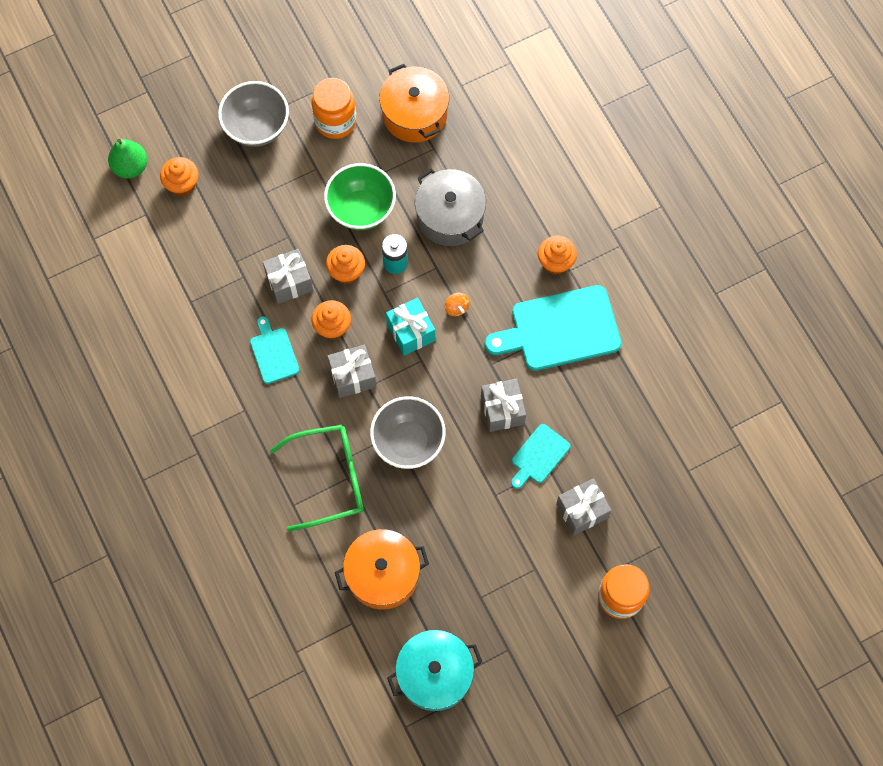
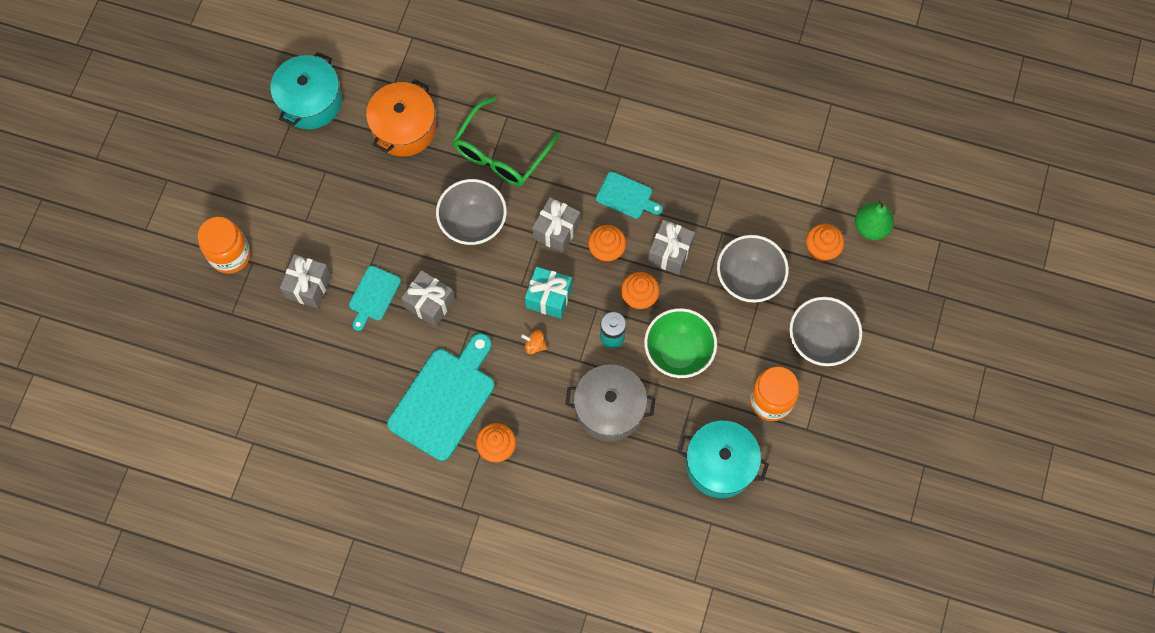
camera: 135 degrees right, 0 degrees up
(256, 212) = (748, 279): none -> grey bowl
(414, 114) = (720, 464): orange pot -> turquoise pot
(539, 456) = (373, 296): turquoise cutting board -> turquoise cutting board turned 150 degrees counterclockwise

